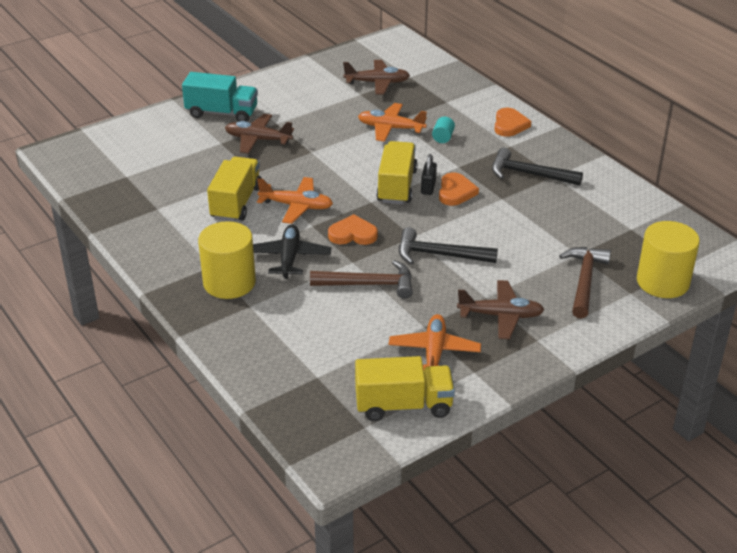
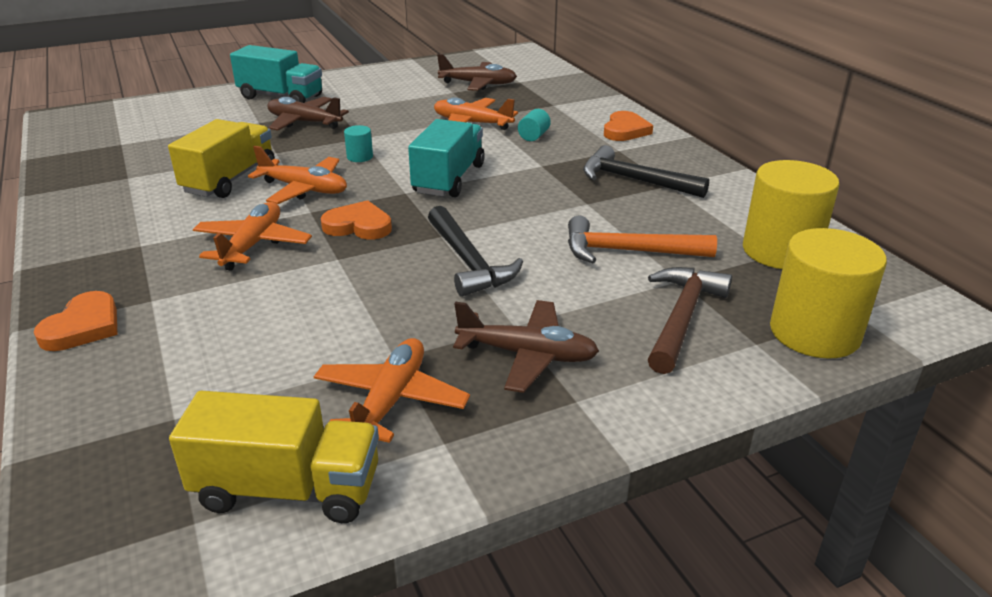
camera: 10 degrees right, 5 degrees down
(229, 282) = (147, 267): yellow cylinder -> yellow cylinder (780, 251)
(289, 257) = (253, 245): black plane -> orange plane
(321, 171) = (360, 157): none -> turquoise cylinder
(368, 284) = (342, 289): brown hammer -> none
(397, 186) = (449, 179): yellow truck -> turquoise truck
(428, 187) = (490, 183): black padlock -> none
(439, 255) = (468, 261): black hammer -> black hammer turned 135 degrees counterclockwise
(455, 192) = (525, 191): orange heart -> orange heart (83, 326)
(540, 236) = (628, 251): none -> orange hammer

